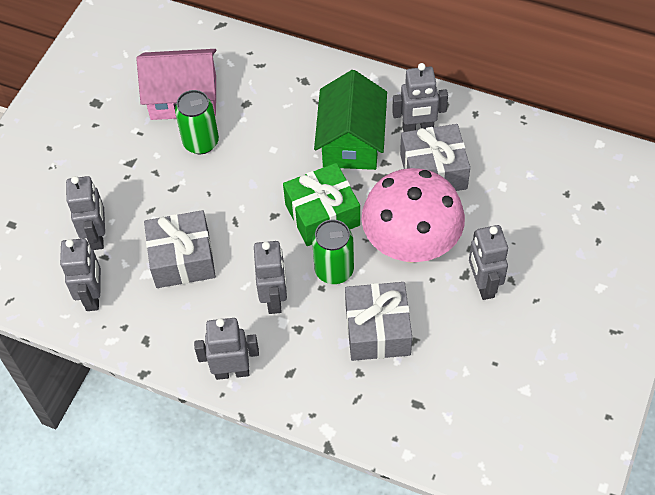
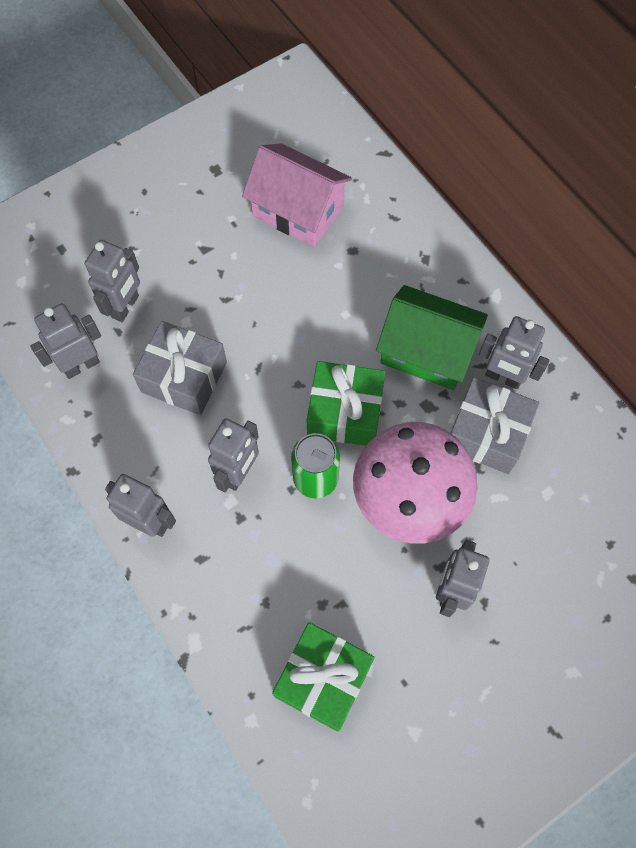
camera: 30 degrees right, 10 degrees up
(93, 296) = (81, 365): grey robot -> grey robot turned 150 degrees counterclockwise
(201, 142) = (282, 266): green can -> none
(351, 141) = (427, 351): green house -> green house turned 75 degrees clockwise
(377, 330) = (313, 569): grey gift -> none
(438, 396) = (323, 679): none -> green gift

